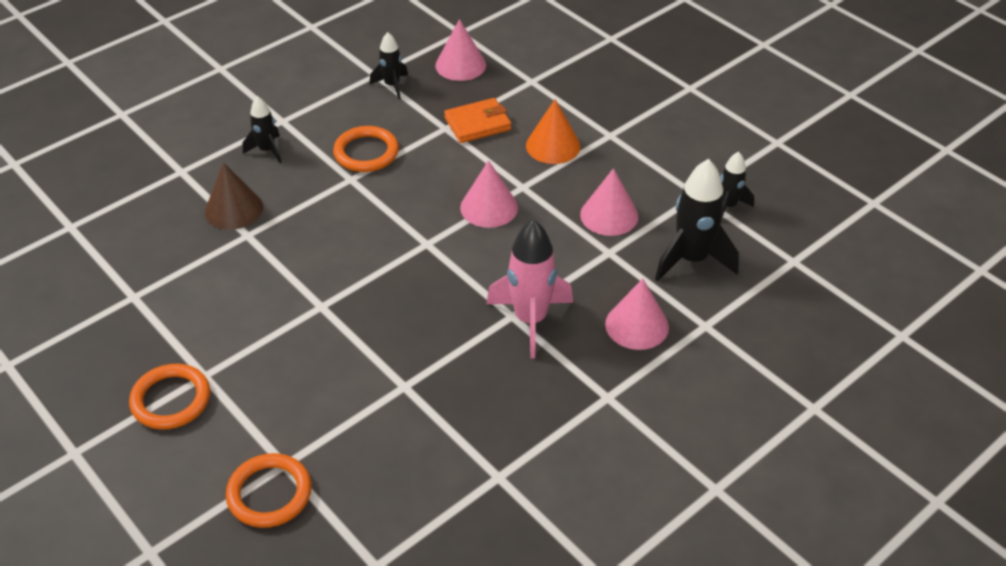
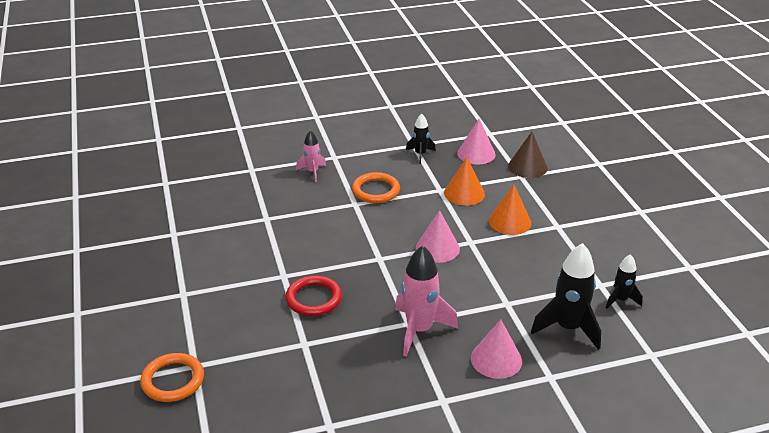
camera: 25 degrees right, 10 degrees down
(171, 400) = (153, 302): orange ring -> none
(234, 209) = (268, 201): brown cone -> brown cone (527, 167)
(267, 150) = (312, 172): black rocket -> pink rocket
(379, 323) = (313, 299): none -> red ring
(477, 124) = (464, 193): orange wallet -> orange cone
(609, 215) = (522, 279): pink cone -> none

